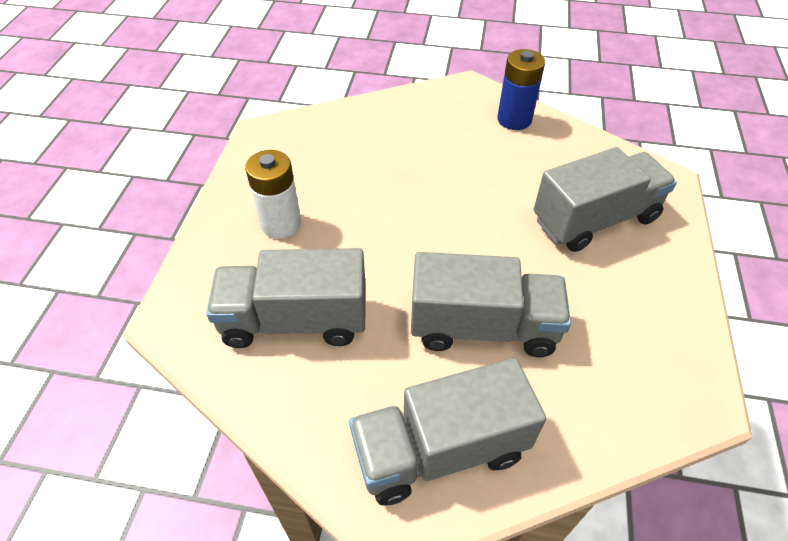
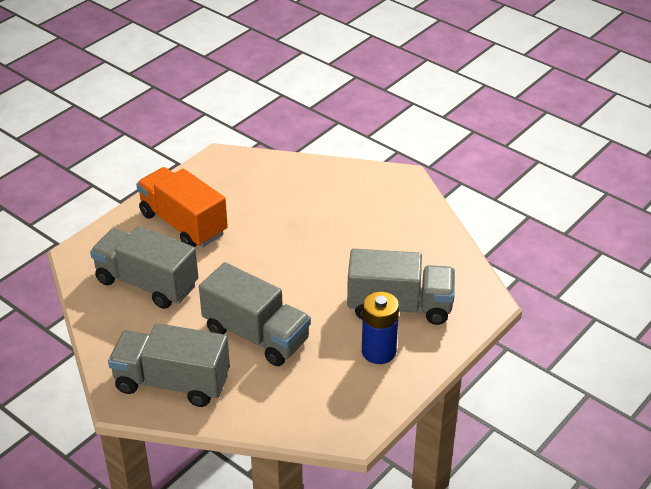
camera: 30 degrees right, 10 degrees down
(281, 224) = (183, 224): white battery -> orange truck
(514, 119) = (414, 216): blue battery -> blue battery (378, 351)

